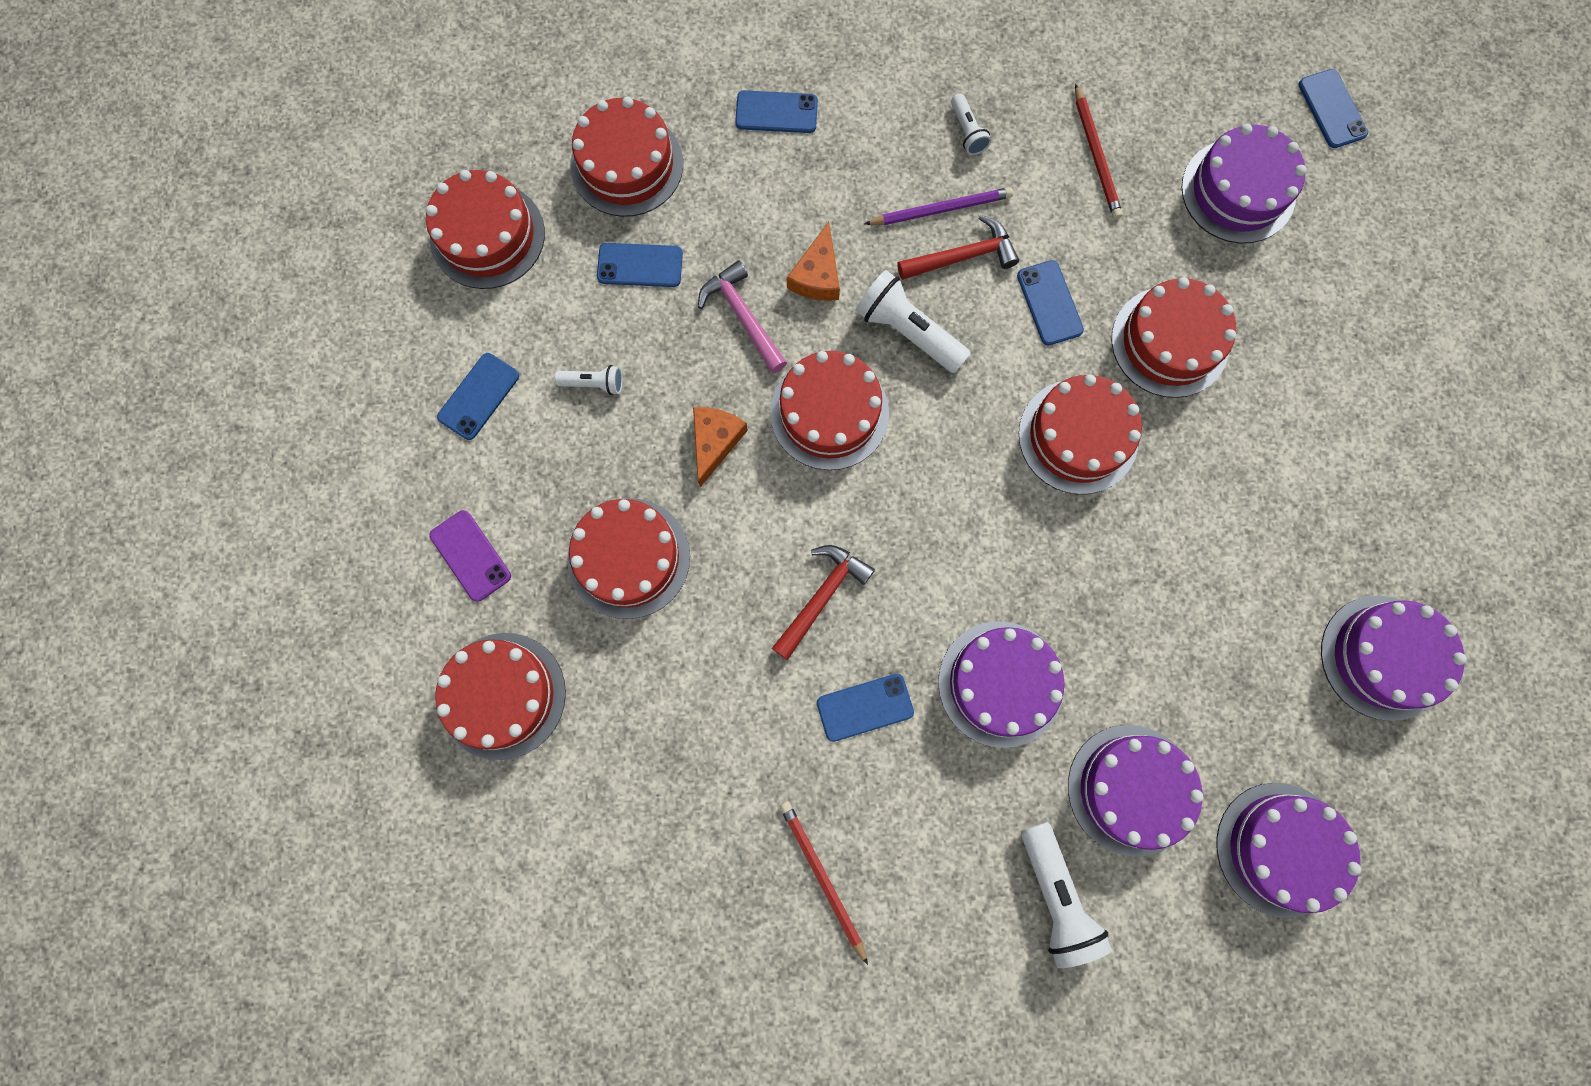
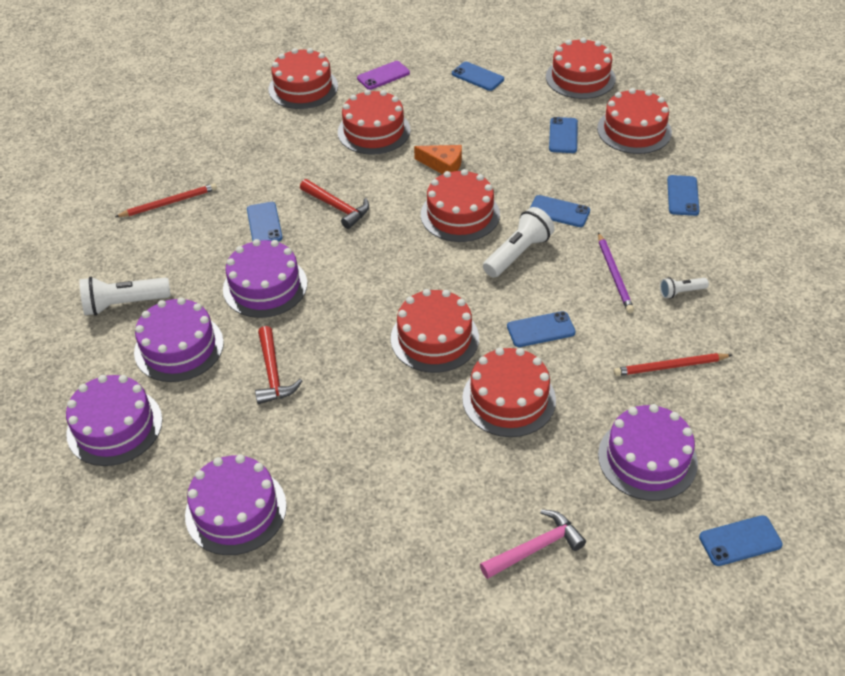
camera: 95 degrees right, 30 degrees down
(594, 383) = (484, 118): white flashlight -> none
(743, 316) = (528, 178): pink hammer -> pink hammer (535, 548)
(817, 275) = (559, 211): orange cheese -> blue phone
(962, 256) = (576, 284): red hammer -> red hammer (273, 373)

